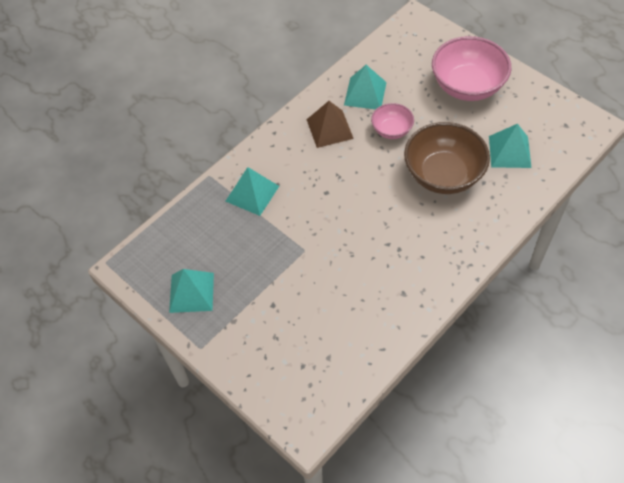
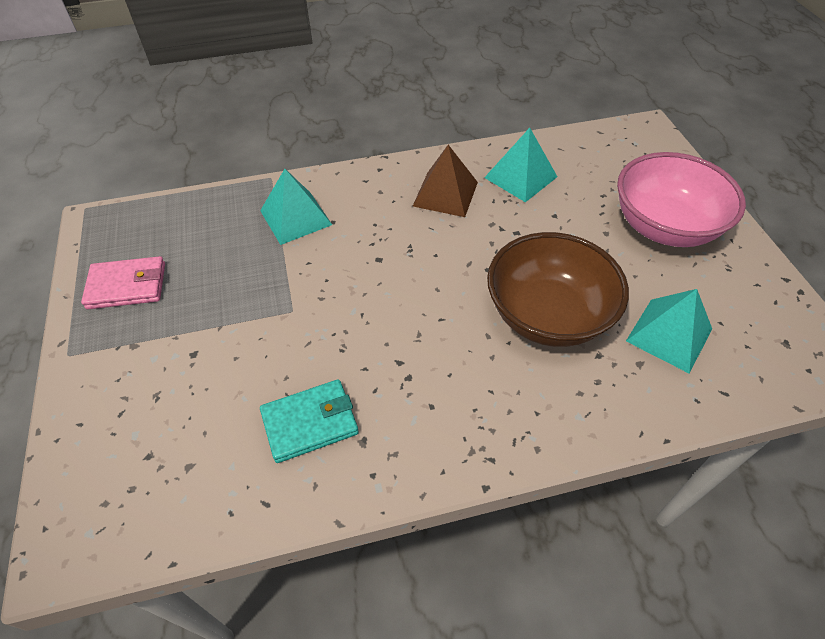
camera: 30 degrees right, 5 degrees down
(191, 292) = (127, 286): turquoise pyramid -> pink wallet
(369, 301) = (310, 423): none -> turquoise wallet
(391, 130) = (520, 230): pink bowl -> none

